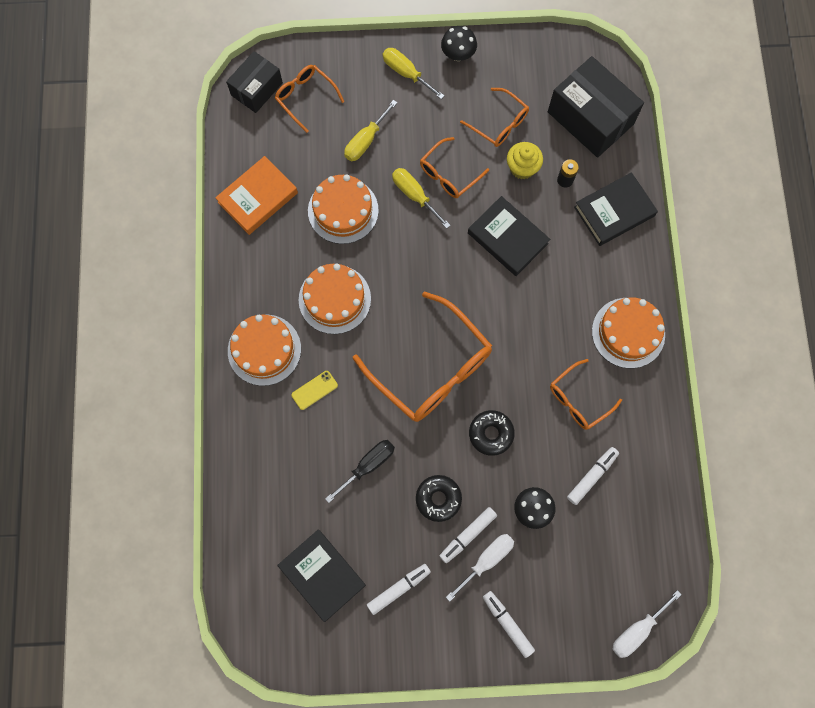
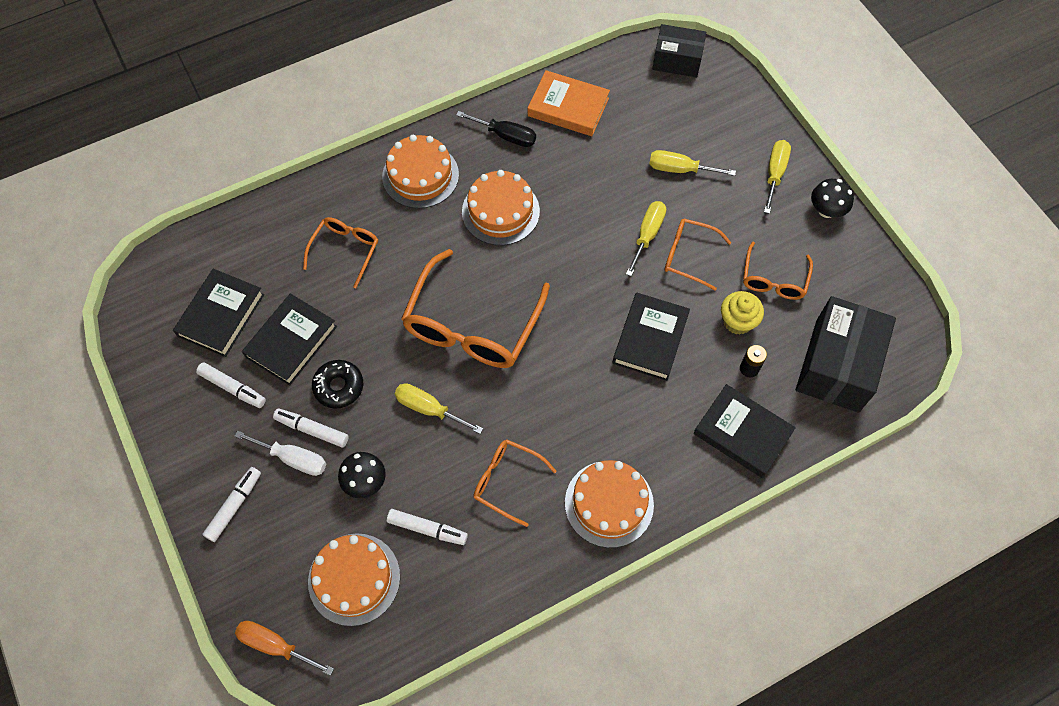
camera: 65 degrees right, 10 degrees down
(305, 97) = (693, 102): orange glasses -> orange glasses (345, 250)
(314, 390) = (400, 233): yellow phone -> none
(343, 210) = (595, 180): orange cake -> orange cake (354, 579)
(368, 465) = (345, 310): black screwdriver -> black screwdriver (506, 136)
(377, 523) = (291, 341): none -> black book
(491, 434) = (429, 409): black donut -> yellow screwdriver
(637, 630) = (275, 645): white screwdriver -> orange screwdriver

